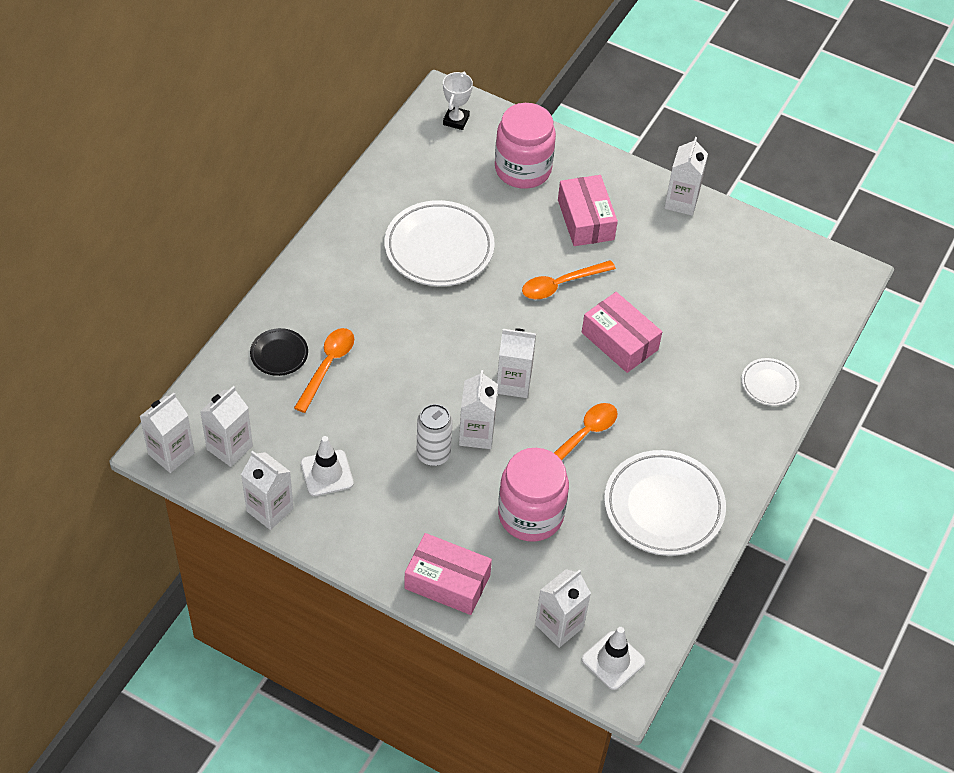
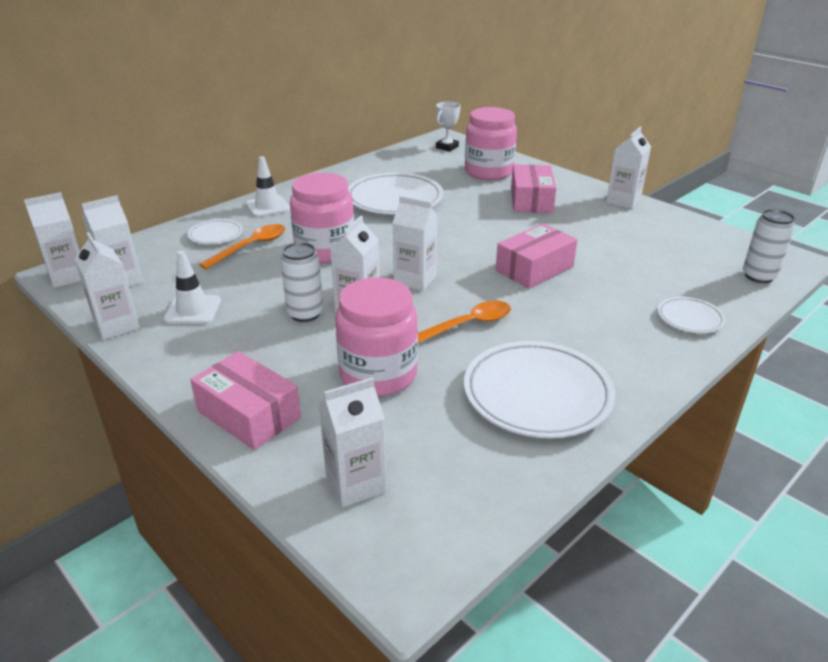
camera: 20 degrees right, 20 degrees down
(279, 354) = (216, 235): black plate -> white plate
(406, 356) = (325, 251): none -> pink jar
(561, 284) = (492, 230): orange spoon -> none
(613, 660) = (408, 539): white traffic cone -> white traffic cone (268, 207)
(619, 341) = (534, 268): pink box -> pink box turned 75 degrees clockwise
(823, 308) = (759, 276): none -> white can

